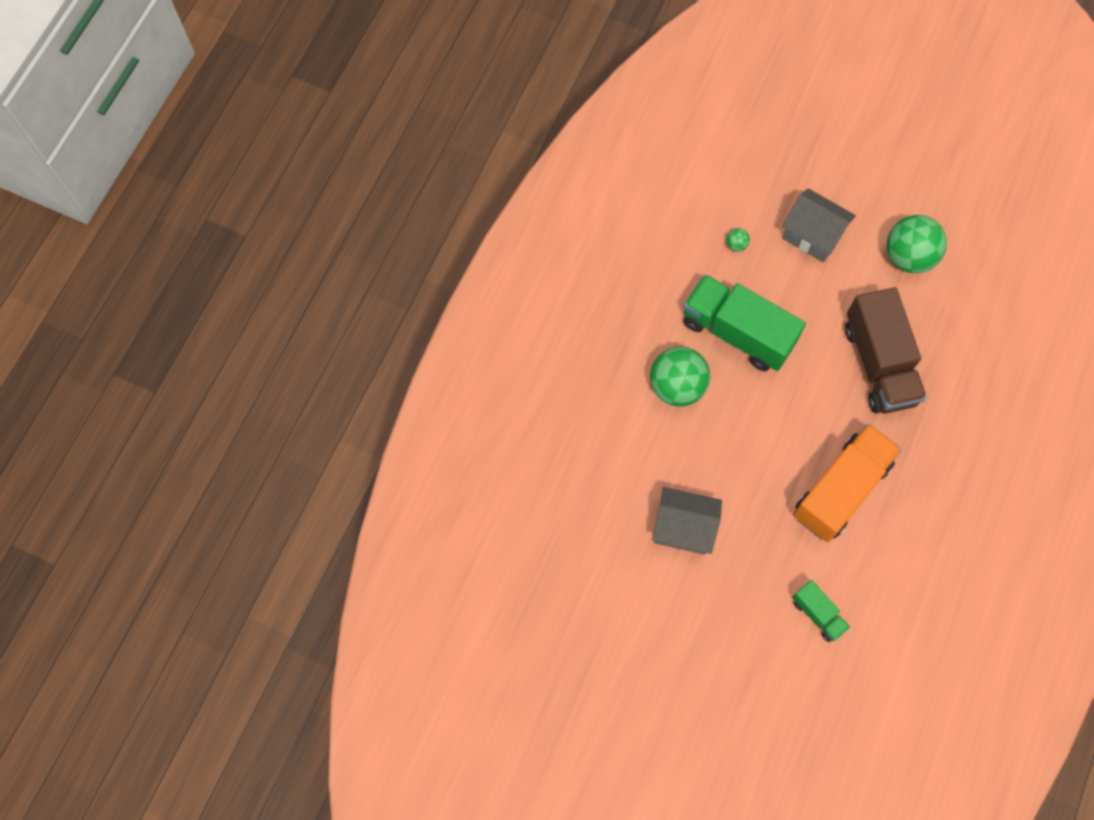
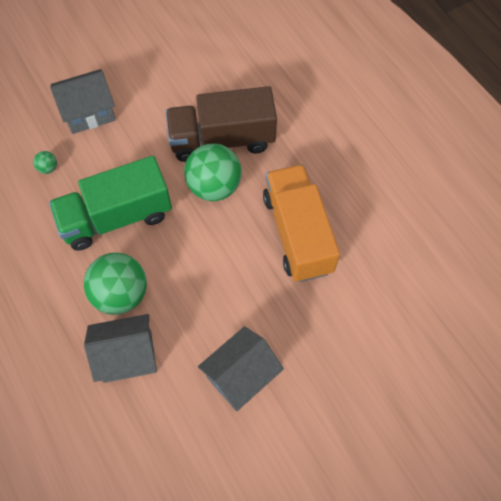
camera: 55 degrees left, 5 degrees down
(633, 430) = (127, 356): none -> grey house
(817, 614) = (384, 321): green truck -> none
(879, 364) = (222, 139): brown truck -> brown truck turned 150 degrees clockwise
(908, 256) = (160, 66): green ball -> green ball (214, 186)

